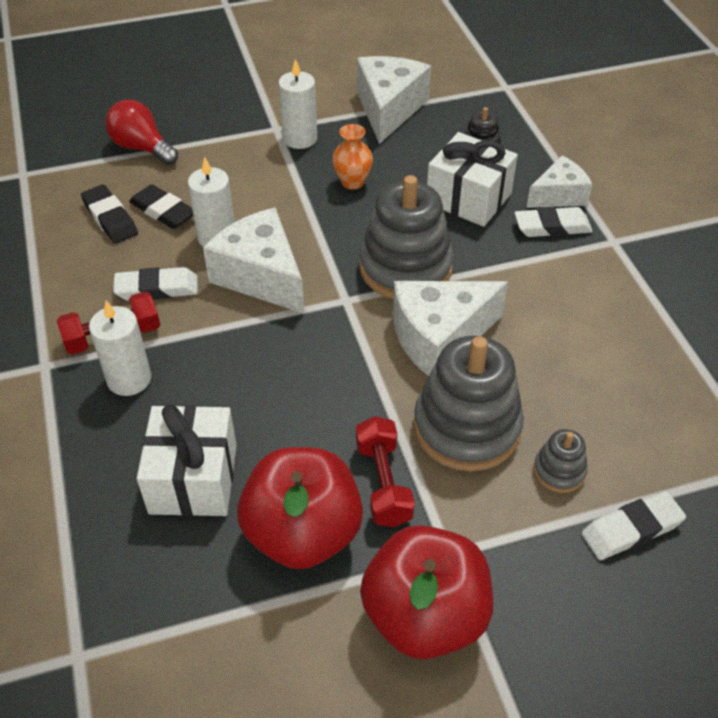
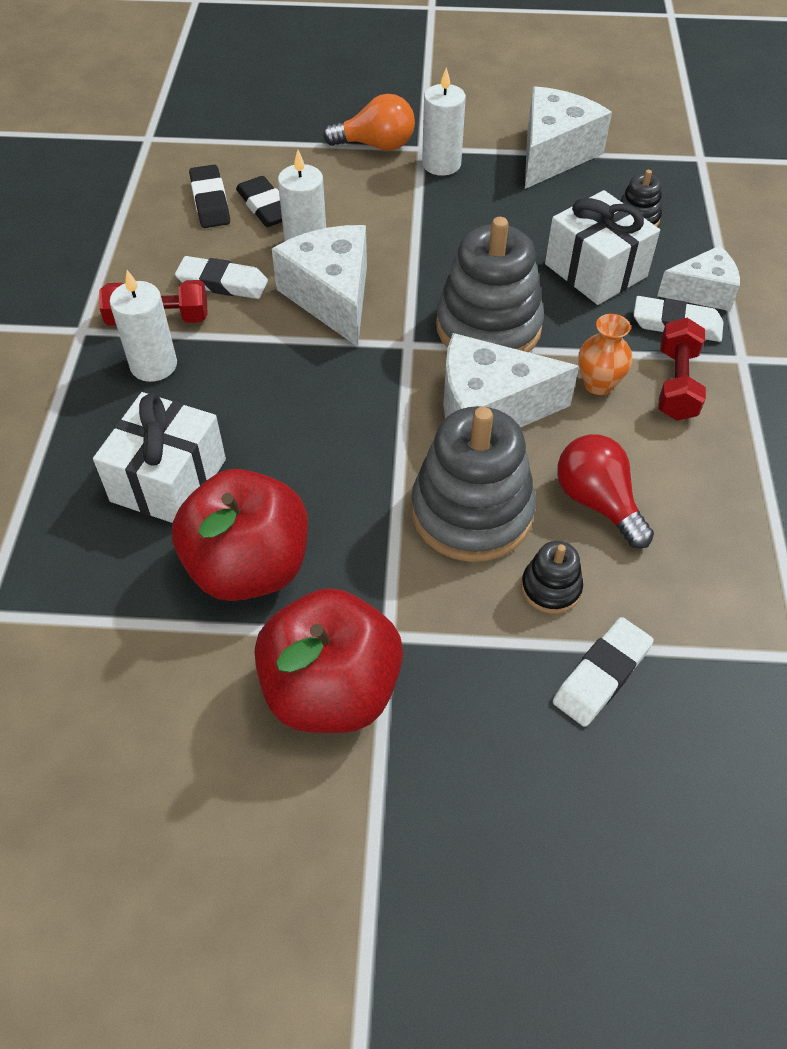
camera: 20 degrees right, 5 degrees up
(142, 148) = (275, 138): red light bulb -> red light bulb (597, 502)
(236, 135) = (376, 145): none -> orange light bulb
(352, 182) = (475, 223): orange vase -> orange vase (598, 384)
(383, 483) = (355, 542): red dumbbell -> red dumbbell (676, 384)
(559, 471) = (551, 588): grey stacking toy -> black stacking toy
(631, 529) = (601, 675): white eraser -> white eraser turned 45 degrees counterclockwise

